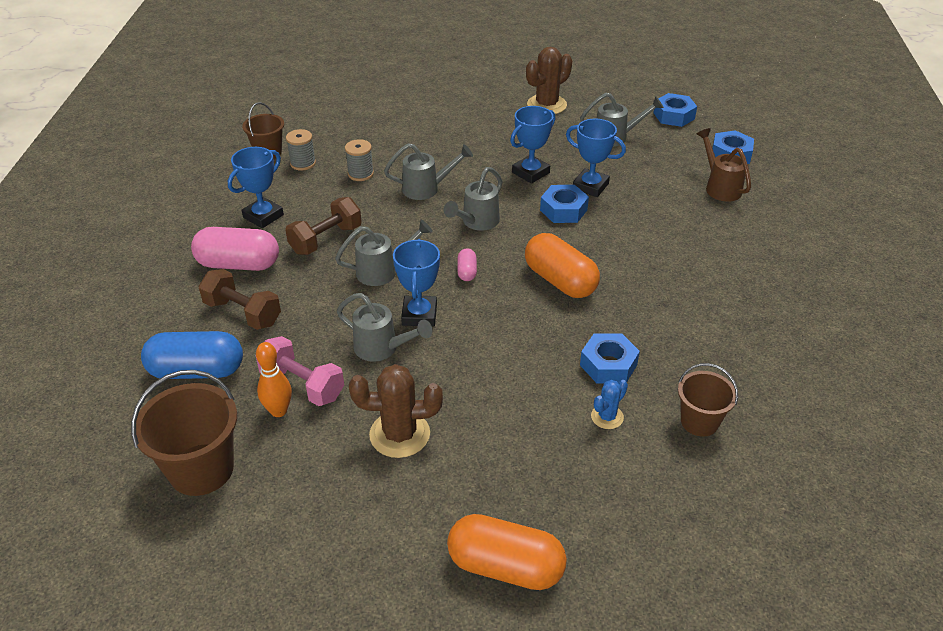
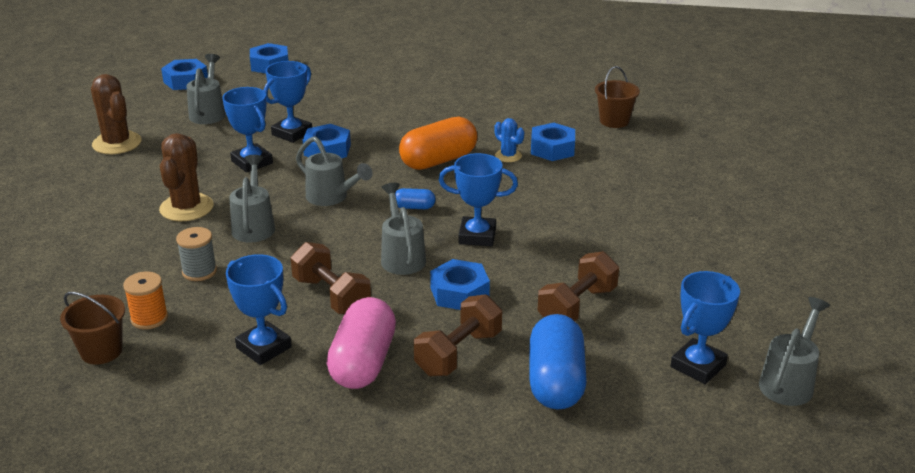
camera: 85 degrees left, 10 degrees down
(201, 469) = (698, 366): brown bucket -> blue trophy
(279, 411) = (614, 320): orange bowling pin -> none
(302, 385) = (577, 306): pink dumbbell -> brown dumbbell
(303, 163) = (149, 318): grey spool -> orange spool
(327, 309) = (459, 293): none -> blue nut
(382, 349) = (526, 258): grey watering can -> grey watering can (789, 381)
(399, 434) = (639, 250): brown cactus -> brown cactus (186, 208)
(467, 272) = (414, 207): pink capsule -> blue capsule
(505, 567) = (766, 207): orange capsule -> none
(607, 417) = (611, 155): blue cactus -> blue cactus (508, 156)
(719, 187) = (319, 76): brown watering can -> none

